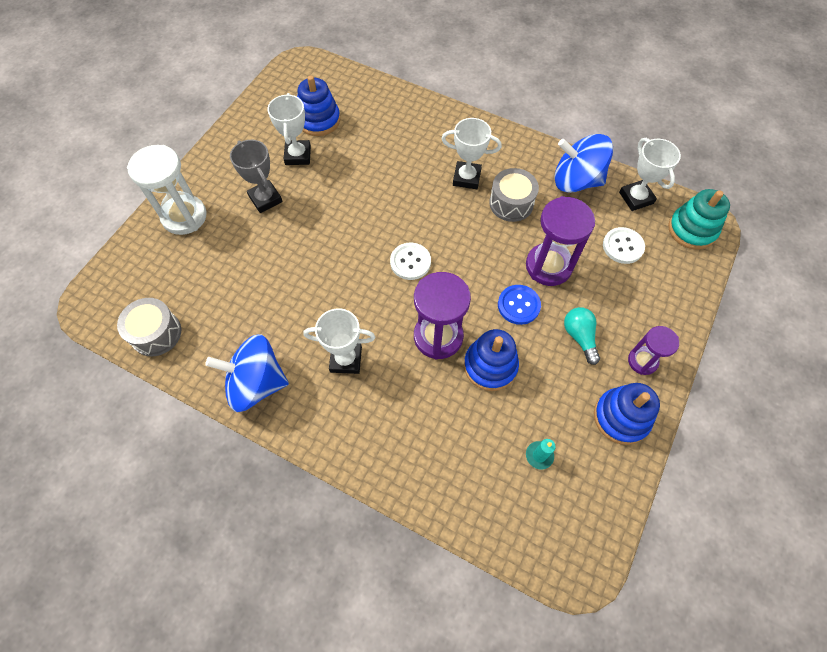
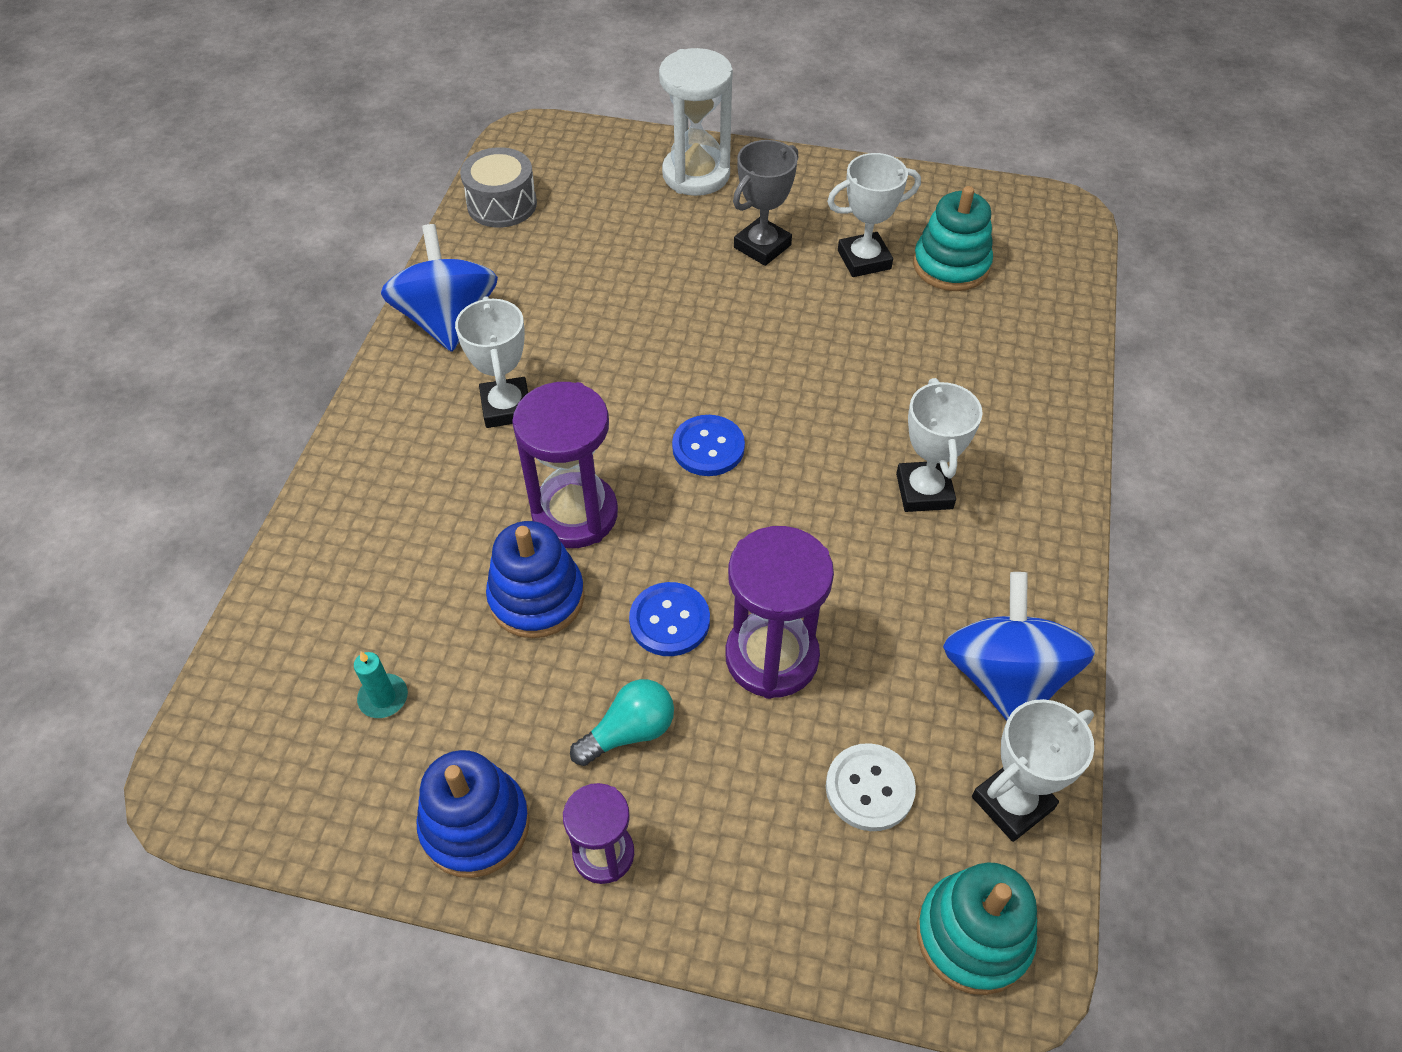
camera: 75 degrees right, 10 degrees down
(319, 120) = (951, 265): blue stacking toy -> turquoise stacking toy
(410, 262) = (708, 447): white button -> blue button
(511, 203) = (895, 572): grey drum -> none

